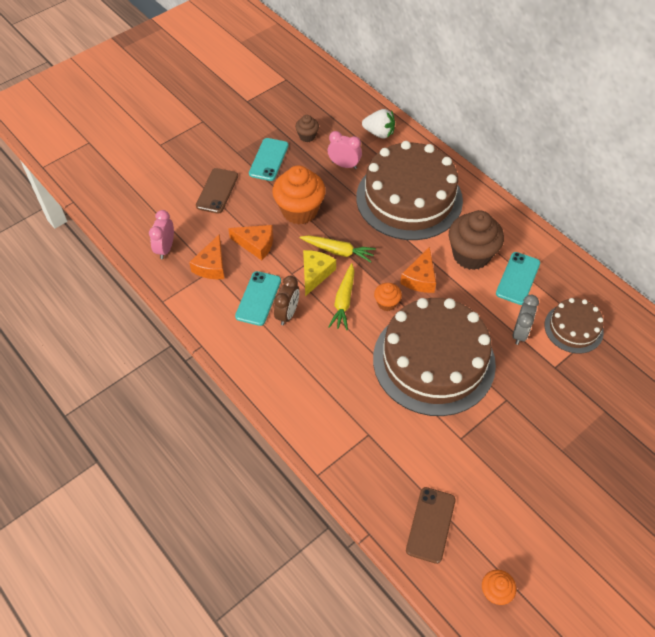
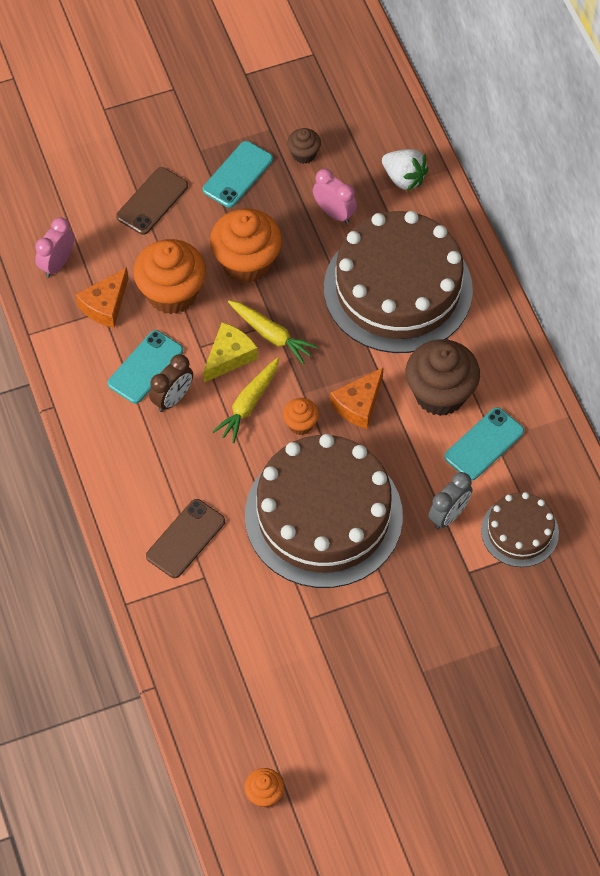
camera: 20 degrees right, 5 degrees up
(256, 244) = (172, 293): orange cheese -> orange cupcake
(431, 525) = (228, 701): brown phone -> brown phone (186, 539)

